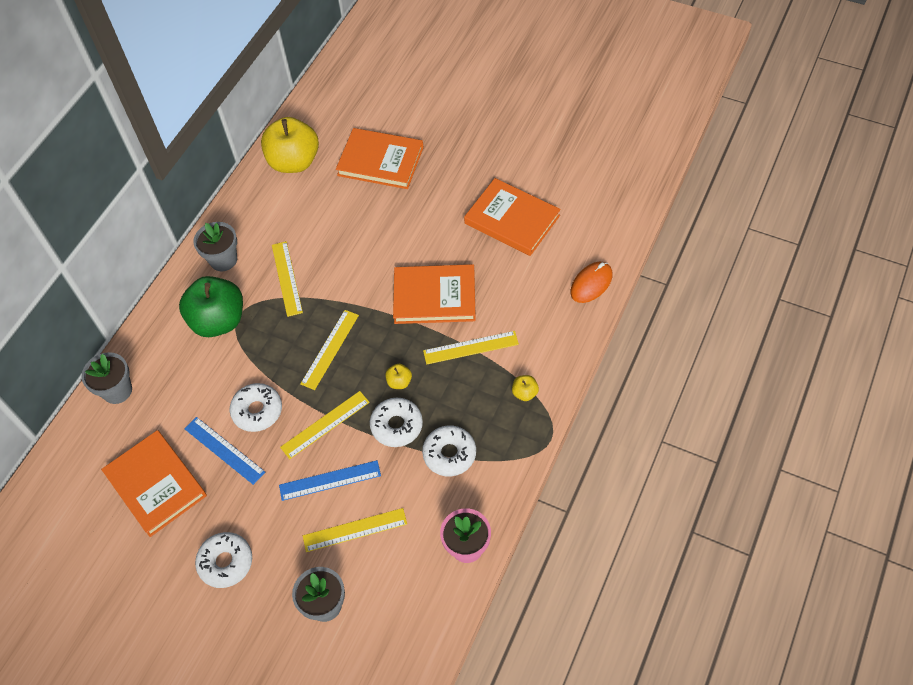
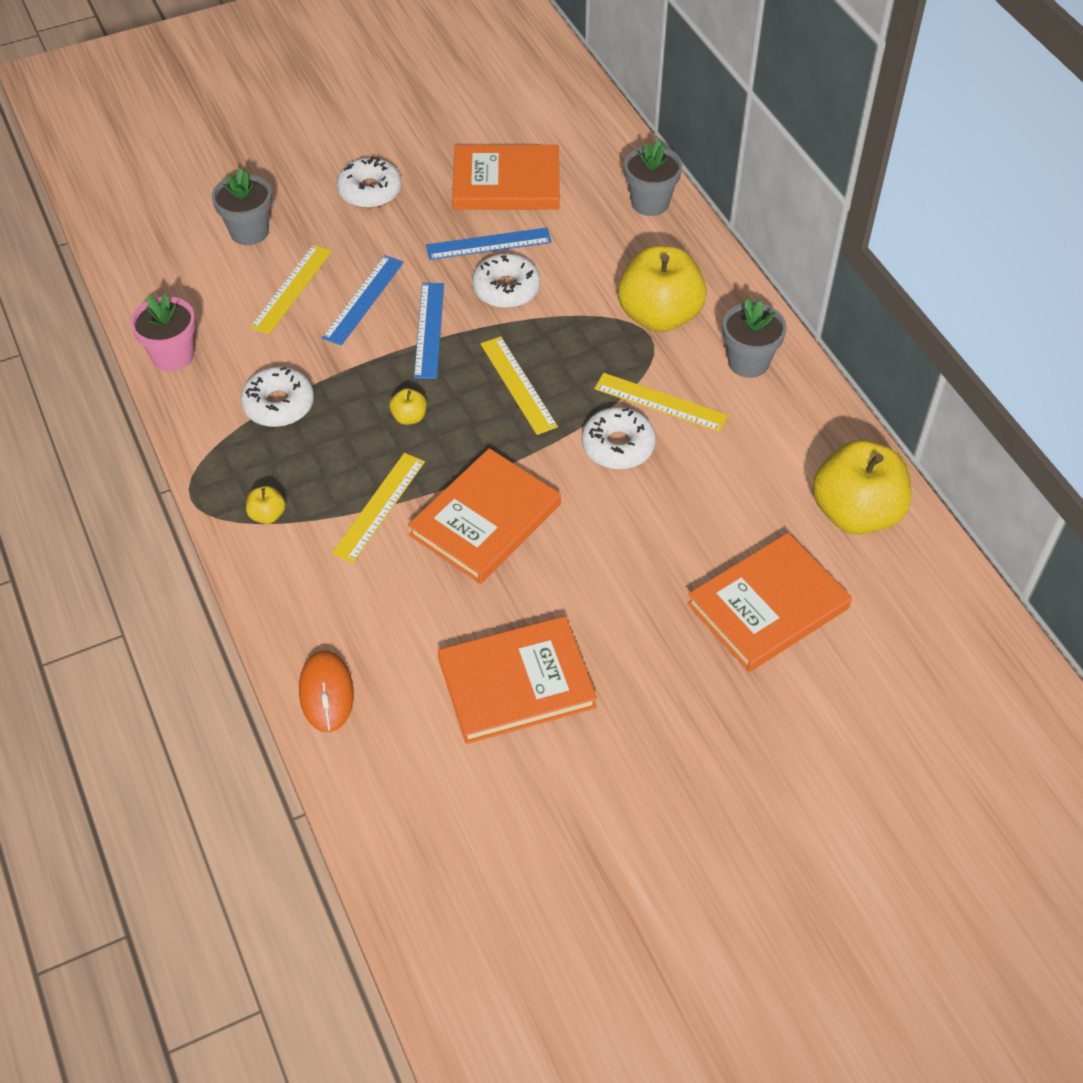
camera: 125 degrees right, 5 degrees down
(218, 321) = (659, 316): green apple -> yellow apple
(325, 425) = (429, 330): yellow ruler -> blue ruler
(397, 425) = (361, 383): white donut -> white donut (618, 446)

